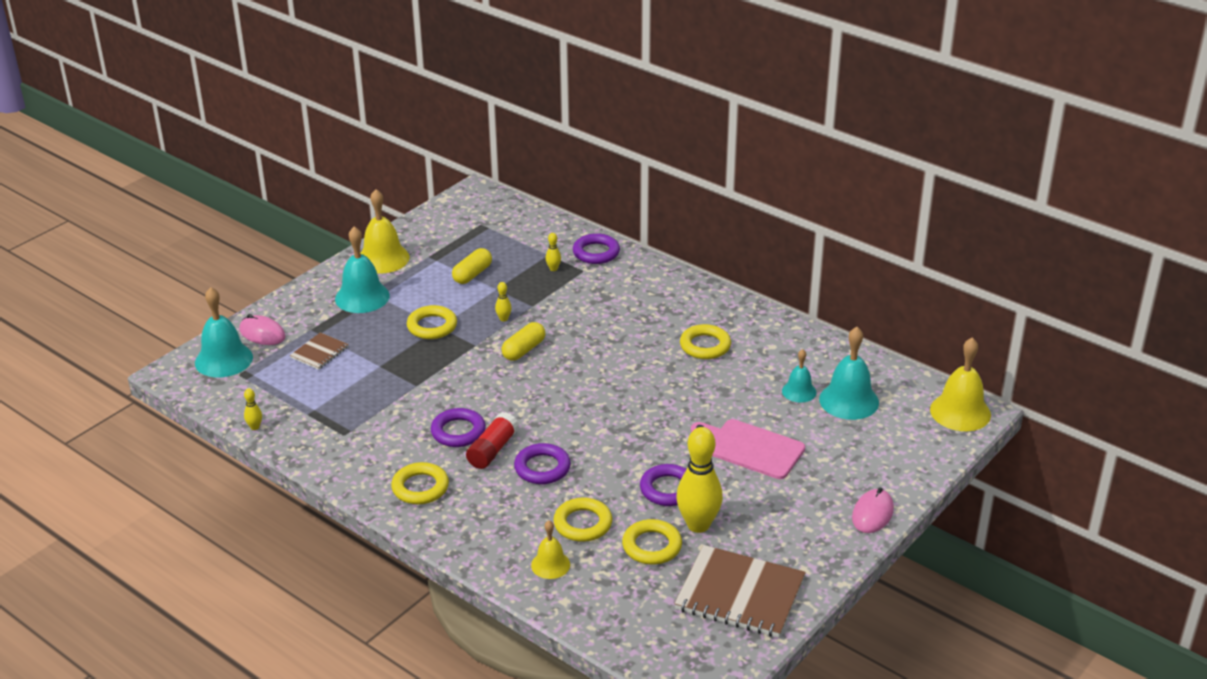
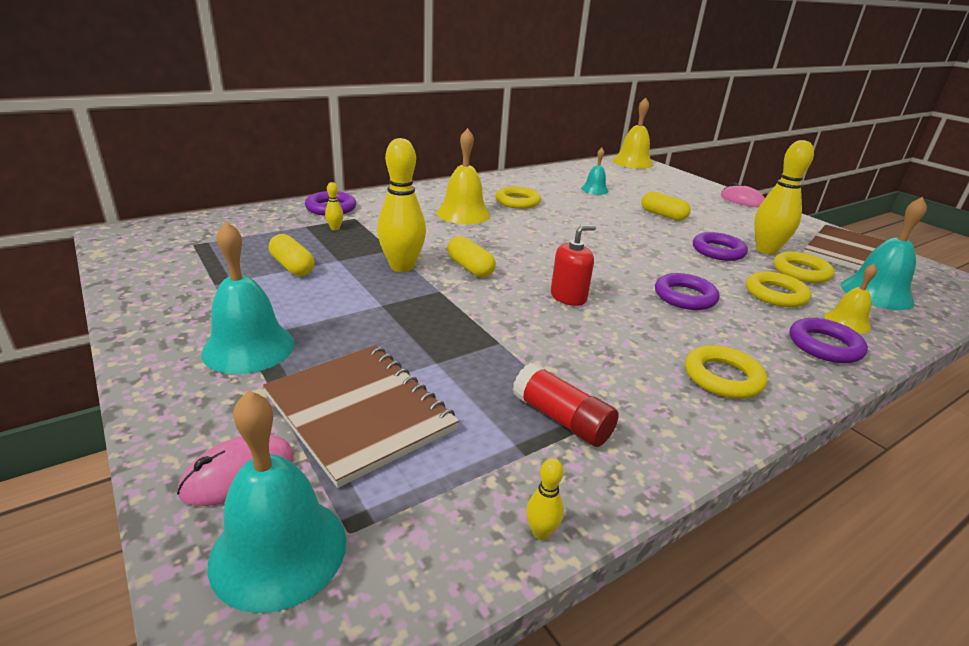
camera: 75 degrees left, 5 degrees down
(319, 352) = (359, 412): brown notebook -> brown notebook, size x1.98
(383, 258) = (171, 315): yellow bell -> yellow bell (463, 213)
(432, 326) = (376, 309): yellow ring -> none
(458, 432) = (610, 331): purple ring -> purple ring (824, 346)
(492, 450) = (650, 317): red glue stick -> red glue stick (561, 419)
(502, 406) = (568, 297): none -> red soap dispenser
(503, 319) = (402, 267): yellow bowling pin -> yellow bowling pin, size x2.37
(751, 448) = (663, 215): pink cutting board -> yellow capsule
(849, 400) = (611, 181): turquoise bell -> turquoise bell (876, 293)

